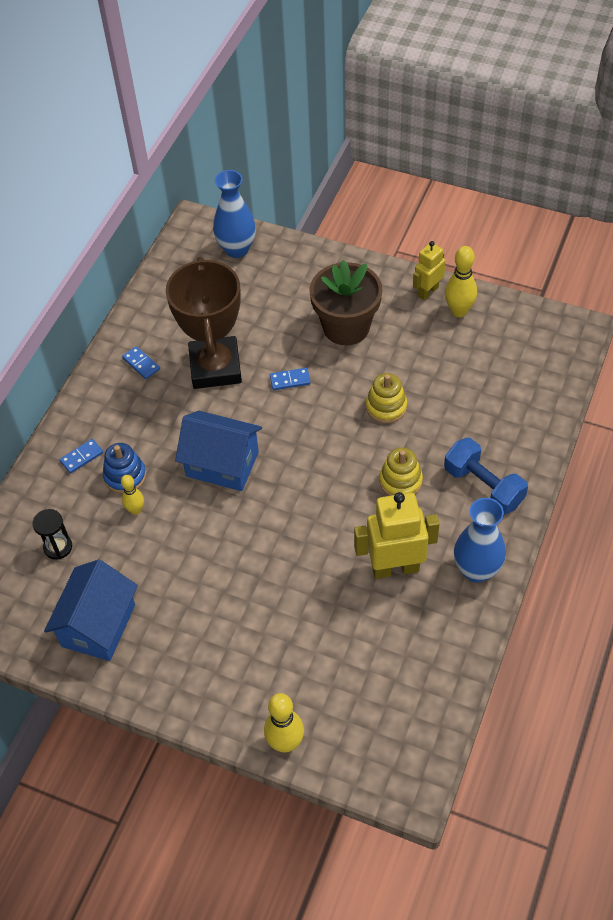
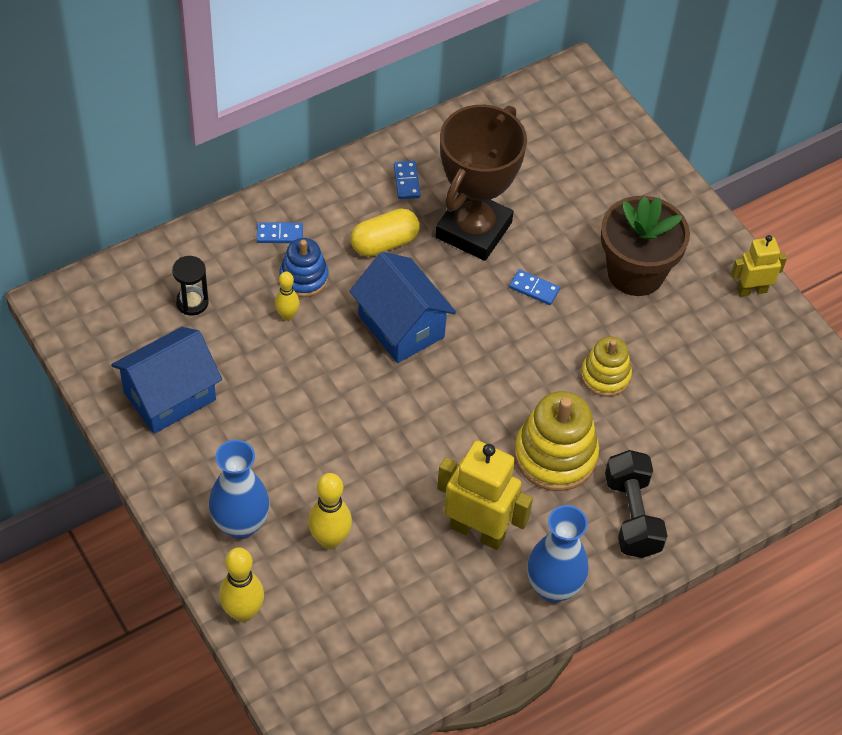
camera: 30 degrees right, 0 degrees up
(162, 415) = (384, 243): none -> yellow capsule
(237, 249) = (595, 126): blue vase -> blue vase (240, 524)
(400, 481) = (555, 455): yellow stacking toy -> yellow stacking toy, size x1.62
(459, 311) = (765, 330): yellow bowling pin -> yellow bowling pin (329, 540)
(483, 486) = (632, 515): blue dumbbell -> black dumbbell

